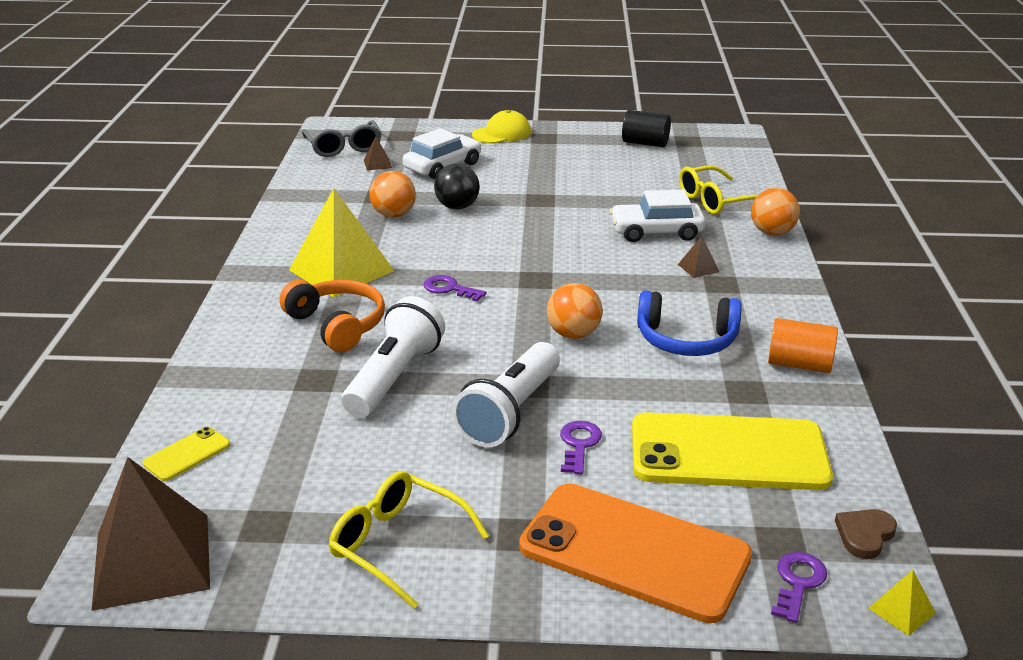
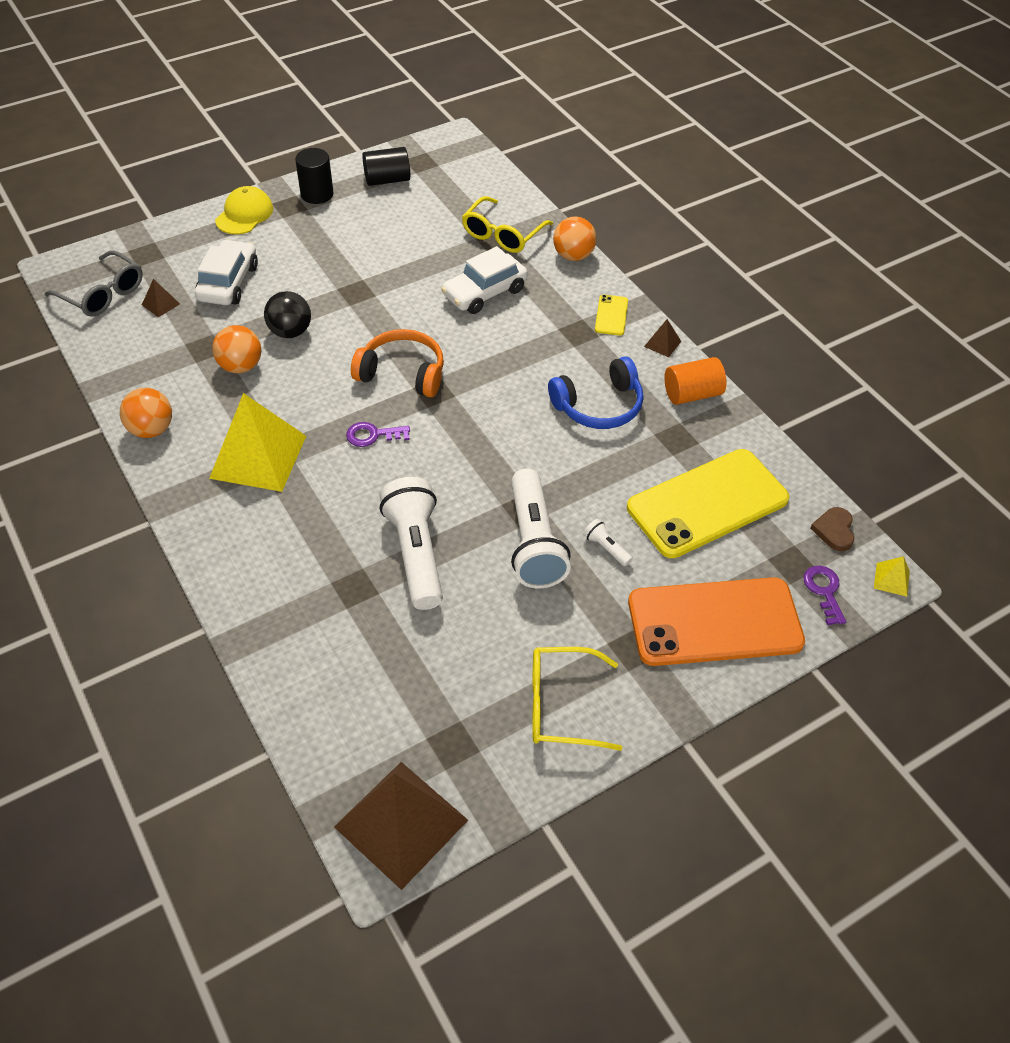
camera: 35 degrees left, 20 degrees up
(187, 454) = (325, 717): yellow phone -> yellow phone (611, 315)
(337, 325) = (316, 521): orange headphones -> orange headphones (402, 373)
(573, 334) = (513, 439): orange ball -> orange ball (151, 429)
(574, 137) = (317, 194): none -> black cylinder
(579, 444) = (606, 548): purple key -> white flashlight
(698, 268) = (548, 322): brown pyramid -> brown pyramid (662, 344)

